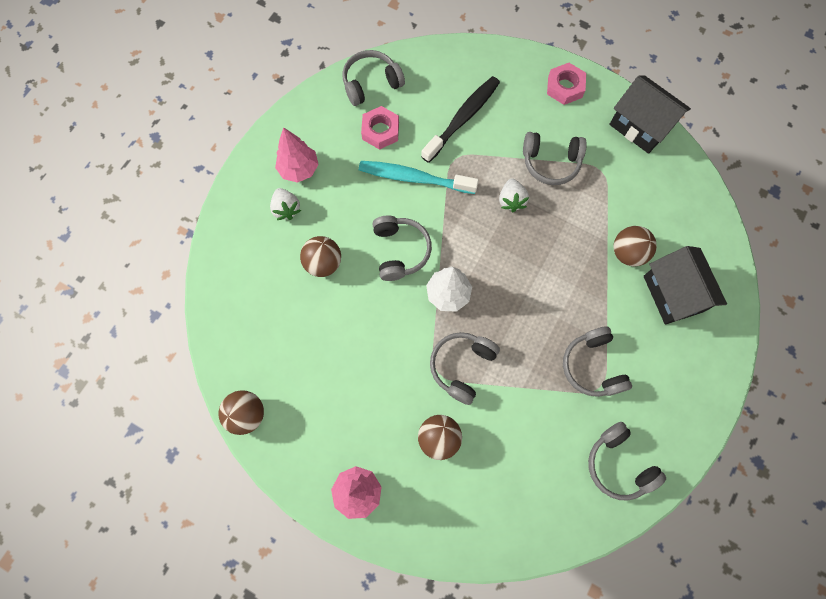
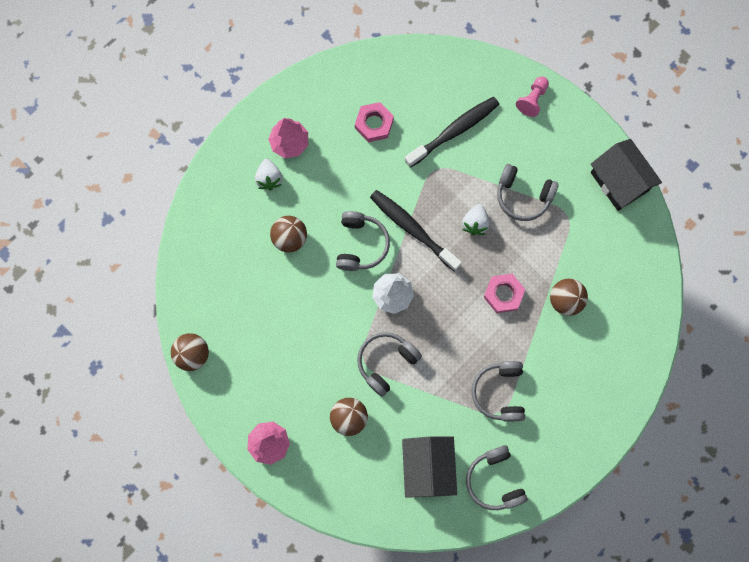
camera: 15 degrees right, 5 degrees up
(371, 83) = (378, 73): grey headphones -> none
(414, 178) = (392, 178): turquoise toothbrush -> none
(449, 222) = (412, 229): none -> black toothbrush
(530, 72) = (532, 99): none -> pink pawn
(565, 87) = (560, 124): pink nut -> pink nut (503, 294)
(673, 294) = (593, 348): black house -> black house (428, 467)

